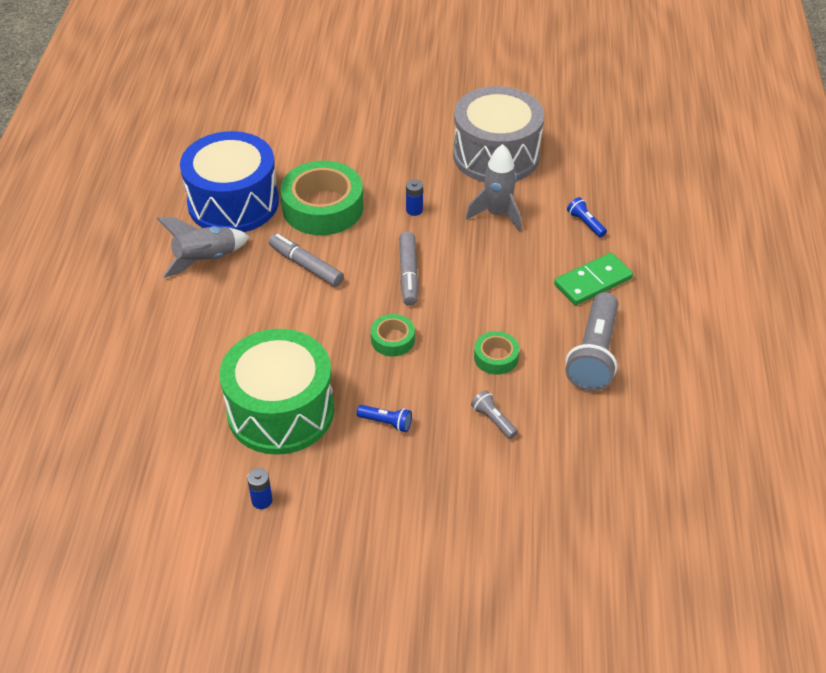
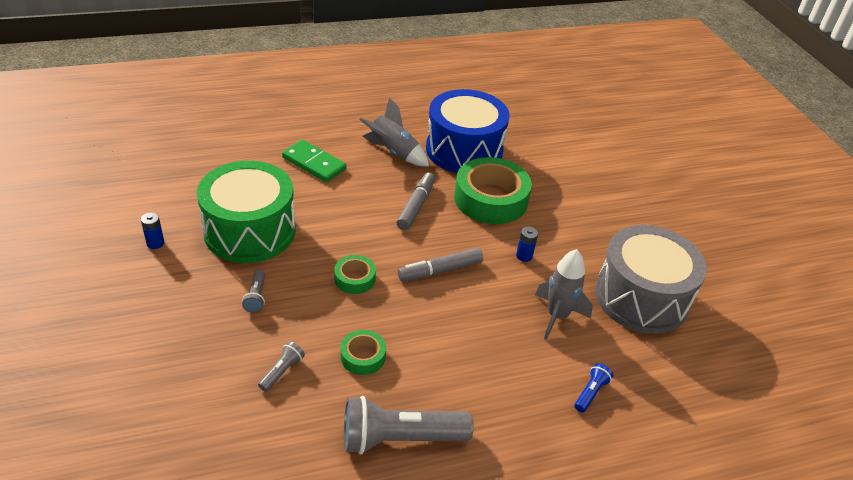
camera: 65 degrees right, 5 degrees down
(386, 422) = (256, 297): blue flashlight -> grey flashlight
(593, 282) = (506, 416): green domino -> green domino (314, 163)

